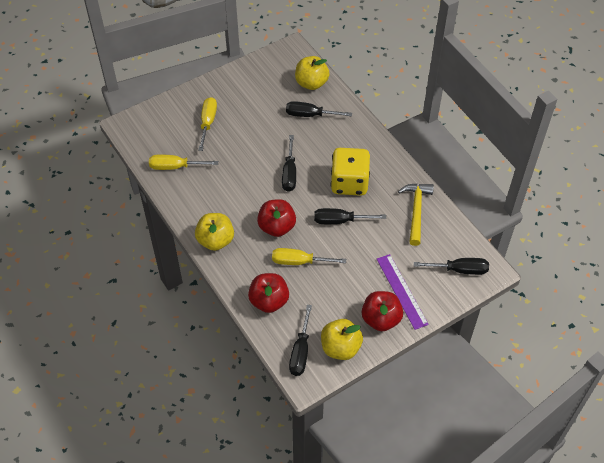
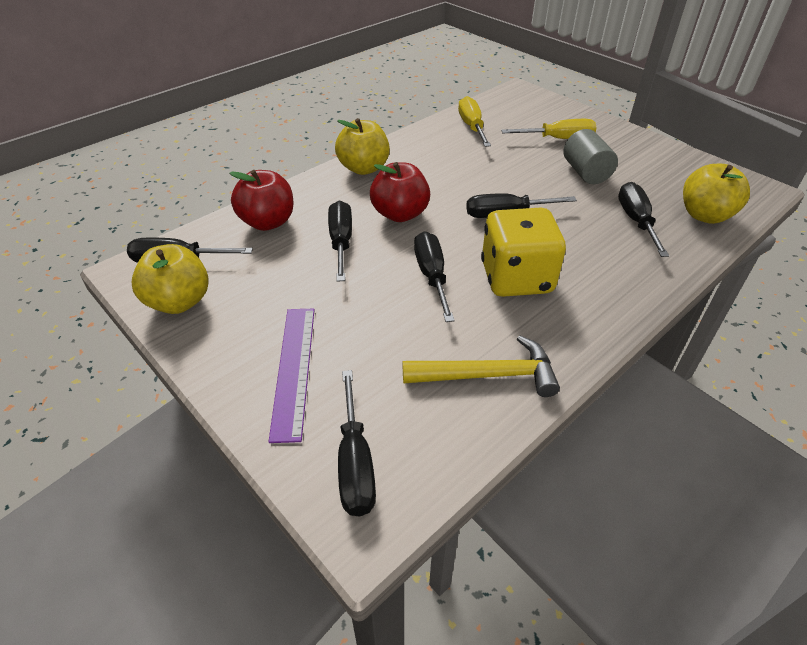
camera: 80 degrees right, 10 degrees down
(254, 121) = (585, 173): none -> grey cylinder
(299, 262) = (341, 242): yellow screwdriver -> black screwdriver
(381, 319) = (232, 345): red apple -> none
(402, 291) = (294, 369): purple ruler -> purple ruler turned 60 degrees counterclockwise

